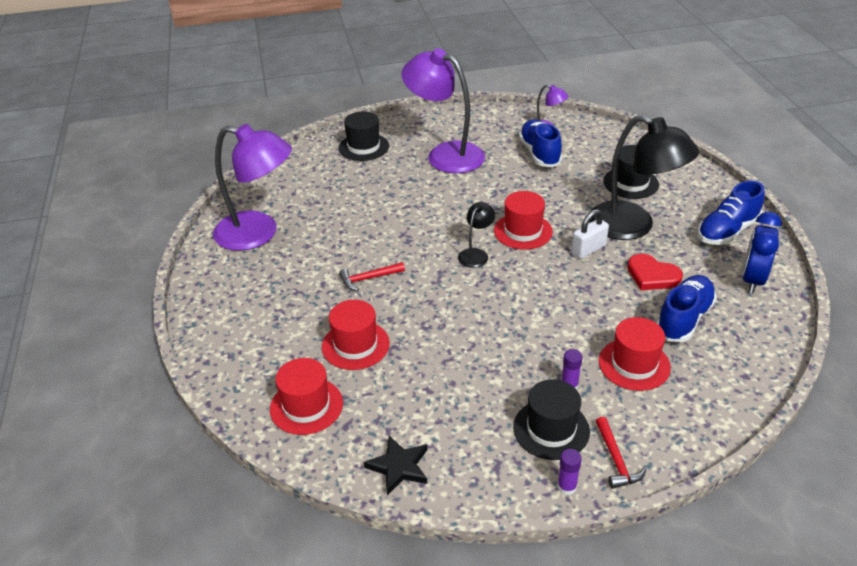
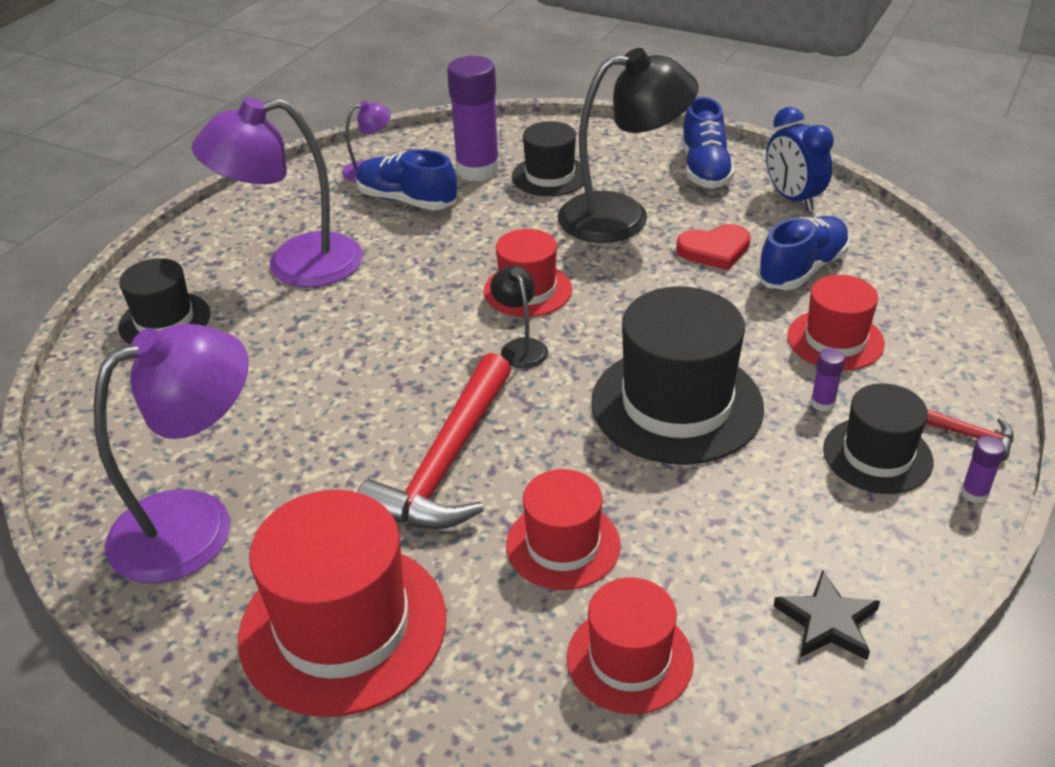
camera: 50 degrees left, 0 degrees up
(243, 307) = (343, 626): none -> red hat
(369, 278) = (447, 462): red hammer -> red hammer, size x2.19
(499, 330) = (677, 404): none -> black hat
(588, 249) = (620, 265): white padlock -> none
(599, 158) = (478, 170): none -> purple glue stick
(684, 318) = (802, 269): blue shoe -> blue shoe turned 60 degrees clockwise

